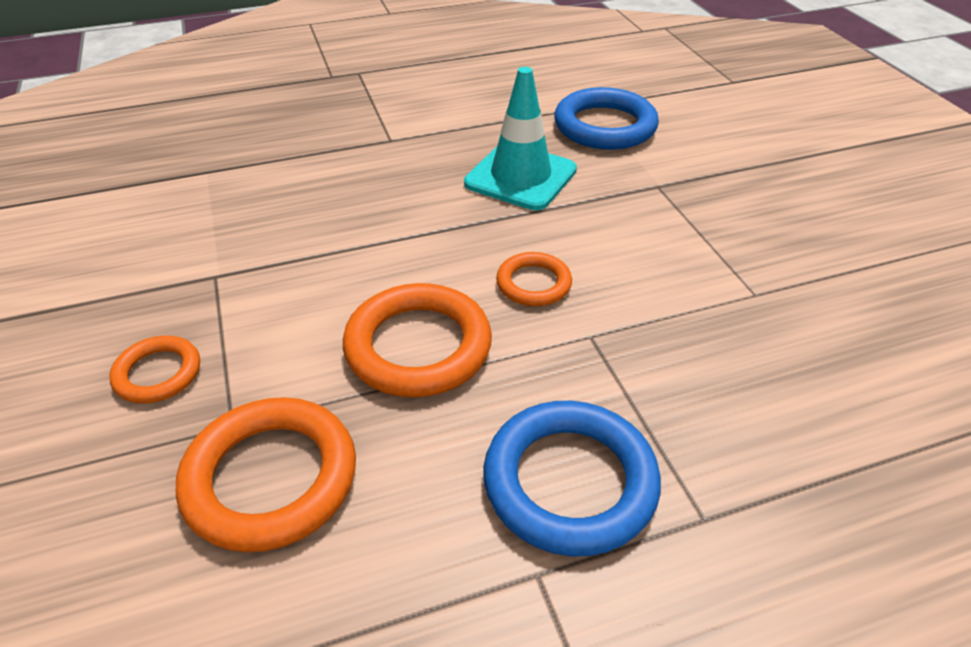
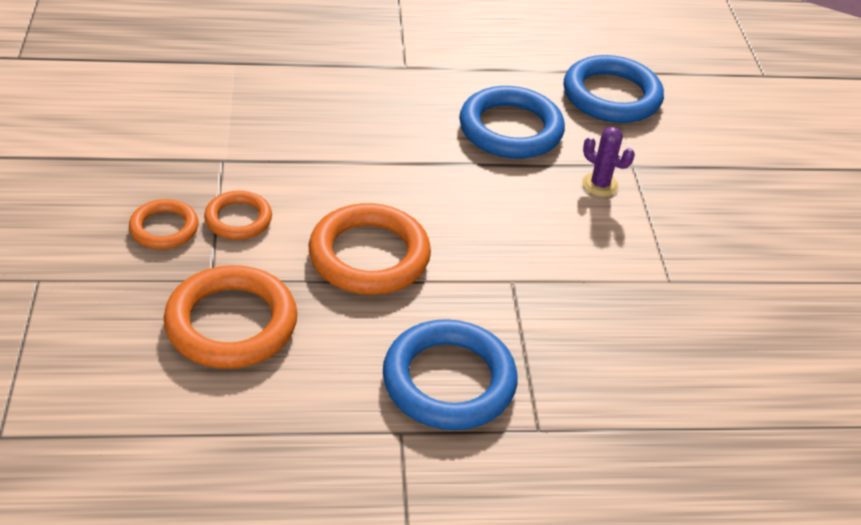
camera: 10 degrees right, 0 degrees up
(520, 177) = (510, 129): turquoise traffic cone -> blue ring
(533, 283) = (482, 227): orange ring -> orange ring (238, 219)
(634, 211) = (600, 185): none -> purple cactus

